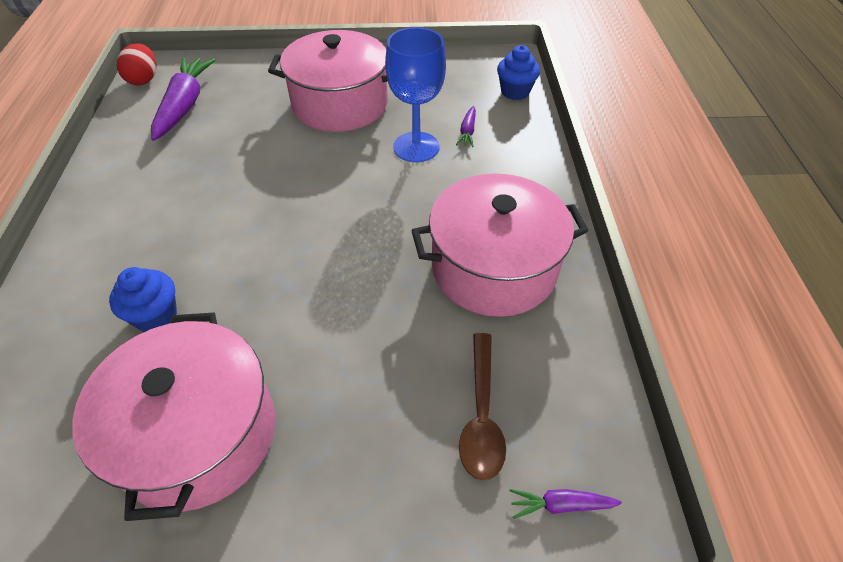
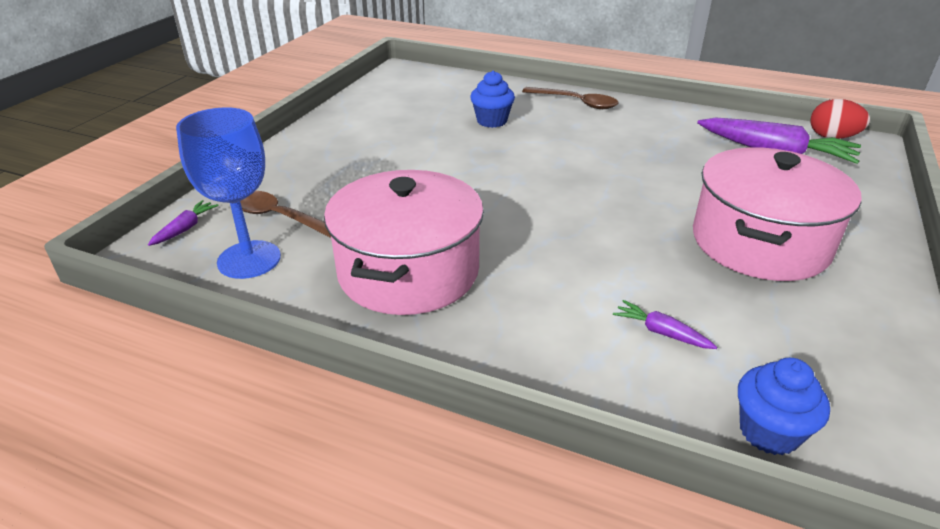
camera: 115 degrees right, 15 degrees down
(80, 252) = (576, 103): none -> brown spoon
(198, 434) = (385, 125): pink pot -> none
(416, 147) = (642, 277): blue goblet -> blue goblet (249, 259)

